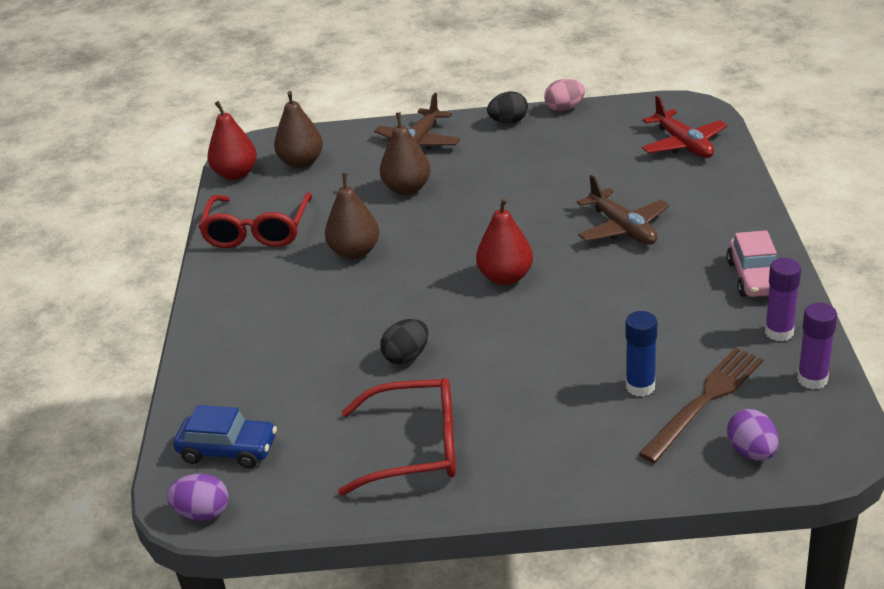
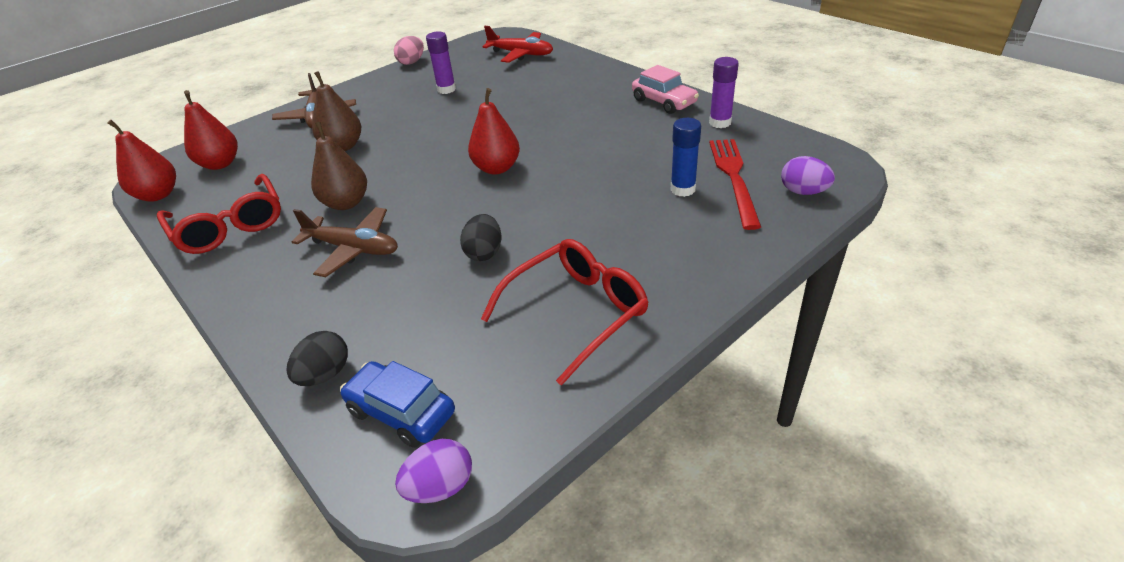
camera: 40 degrees left, 5 degrees up
(228, 450) = (401, 412): blue car -> blue car turned 120 degrees counterclockwise
(301, 162) = (220, 164): brown pear -> red pear
(508, 122) = (378, 82): black egg -> black egg (325, 374)
(623, 228) = (543, 109): brown plane -> brown plane (353, 249)
(705, 401) = (734, 178): brown fork -> red fork
(812, 379) = (775, 137): purple glue stick -> purple glue stick (446, 89)

